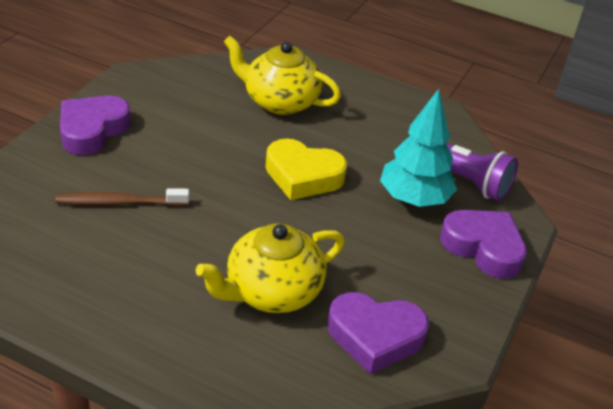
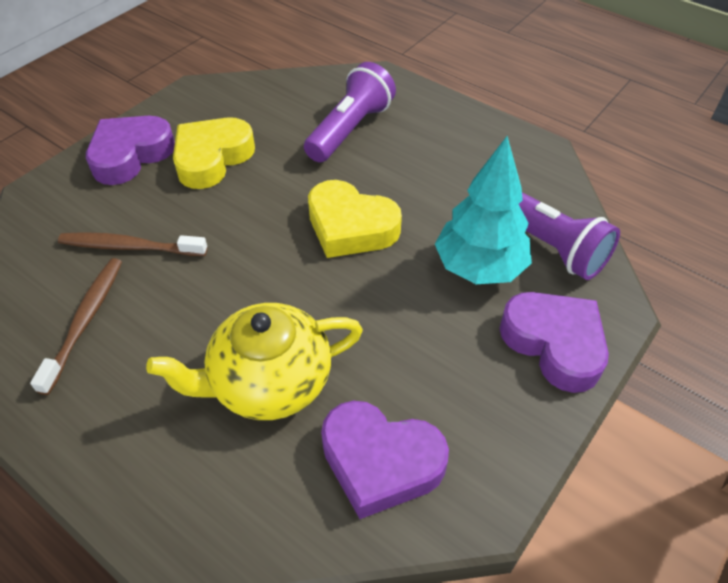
camera: 15 degrees right, 10 degrees up
(102, 260) = (85, 321): none -> brown toothbrush
(167, 129) = (212, 158): none -> yellow heart
(280, 101) = (350, 130): yellow teapot -> purple flashlight

